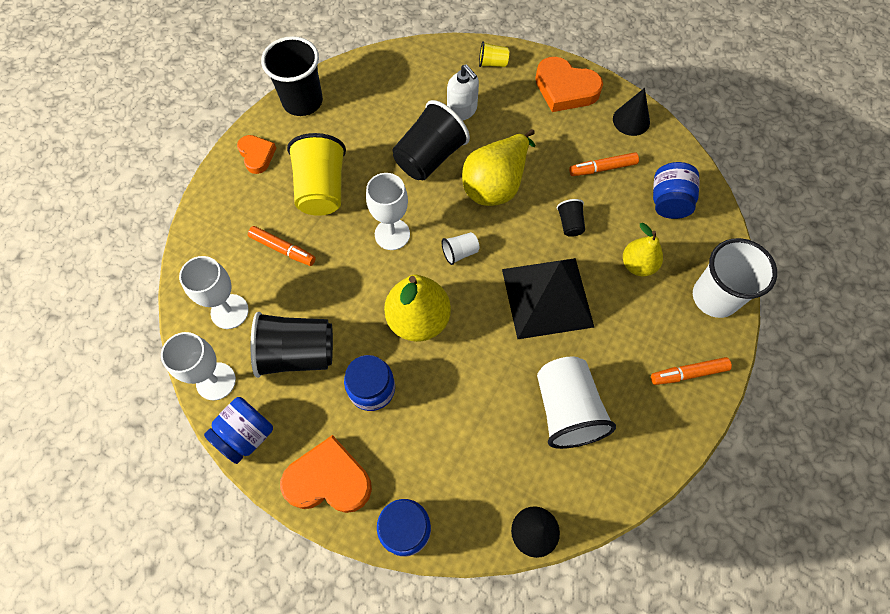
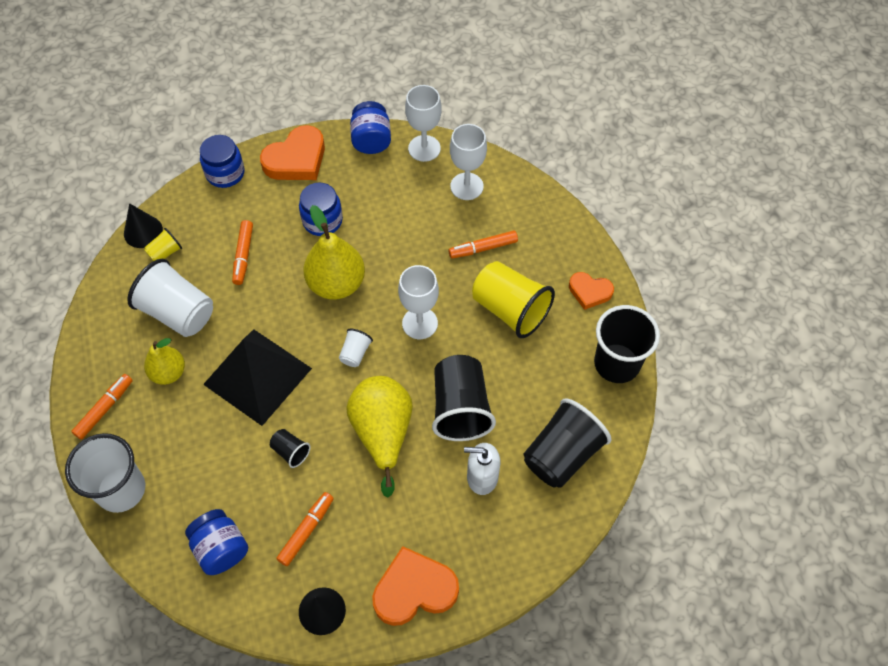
camera: 135 degrees right, 5 degrees down
(297, 353) = (393, 200): black cup -> black cup (562, 454)
(467, 416) = (243, 255): none -> orange marker
(492, 63) = (508, 555): yellow cup -> yellow cup (165, 252)
(638, 265) = (205, 463): yellow pear -> yellow pear (168, 373)

